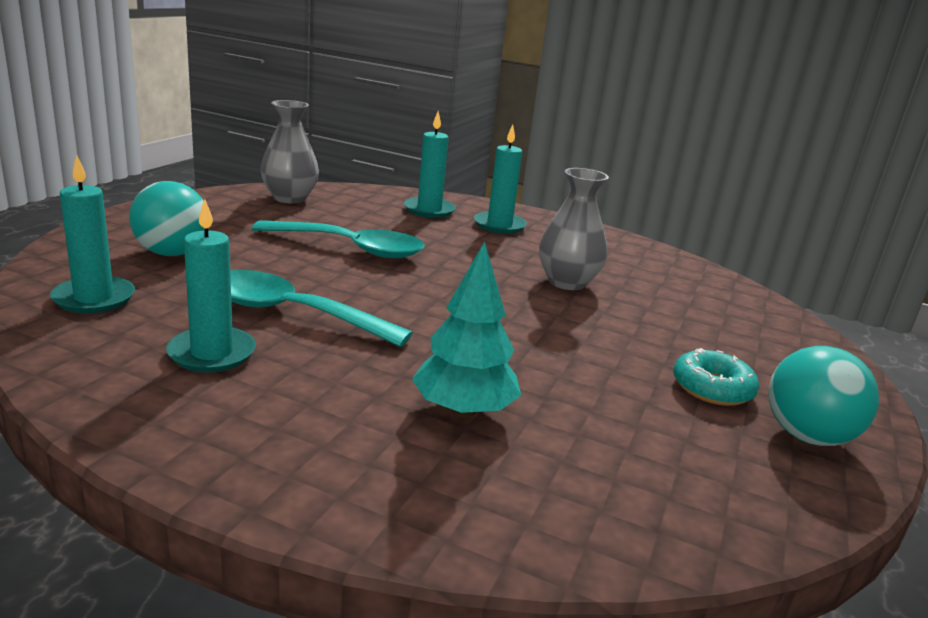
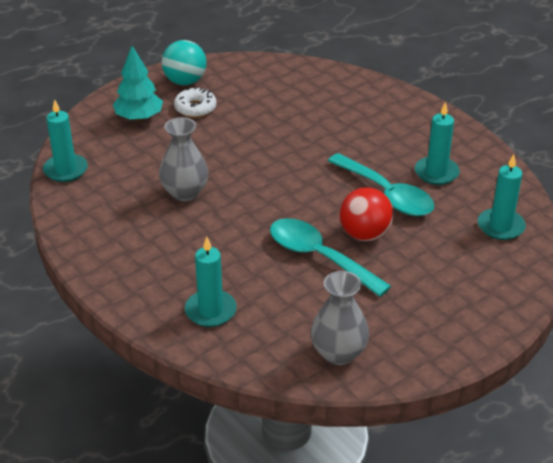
camera: 150 degrees left, 15 degrees up
(172, 253) = (454, 269): turquoise ball -> none
(304, 270) = (365, 234): none -> red ball
(464, 410) = (329, 121): turquoise tree -> turquoise tree (139, 118)
(499, 225) = (164, 274): turquoise candle -> turquoise candle (65, 170)
(712, 388) = (195, 108): turquoise donut -> white donut

